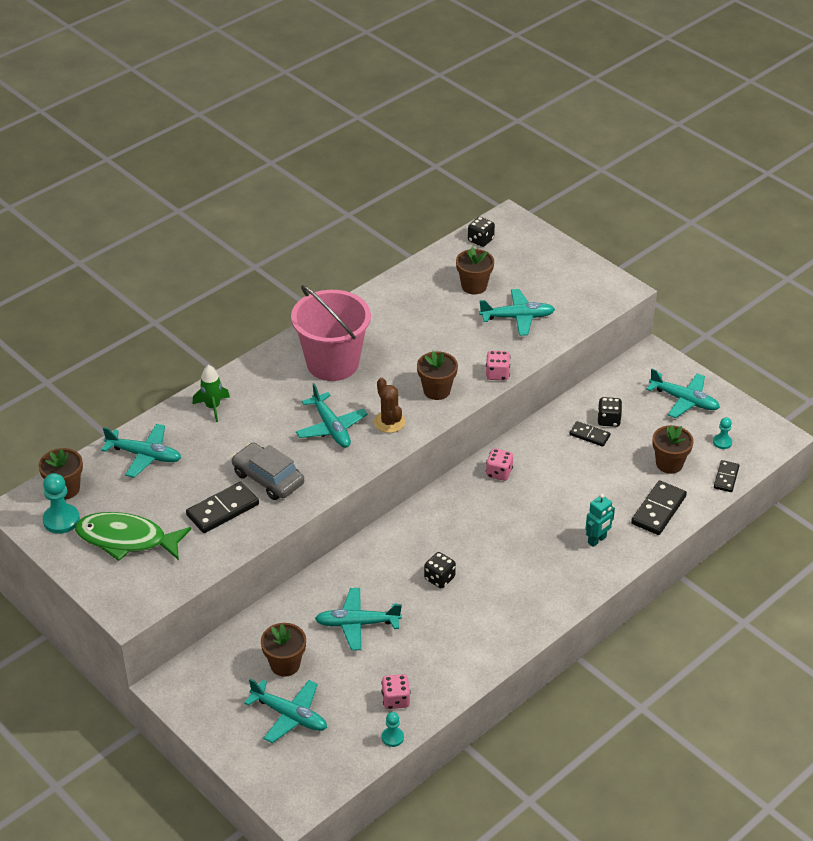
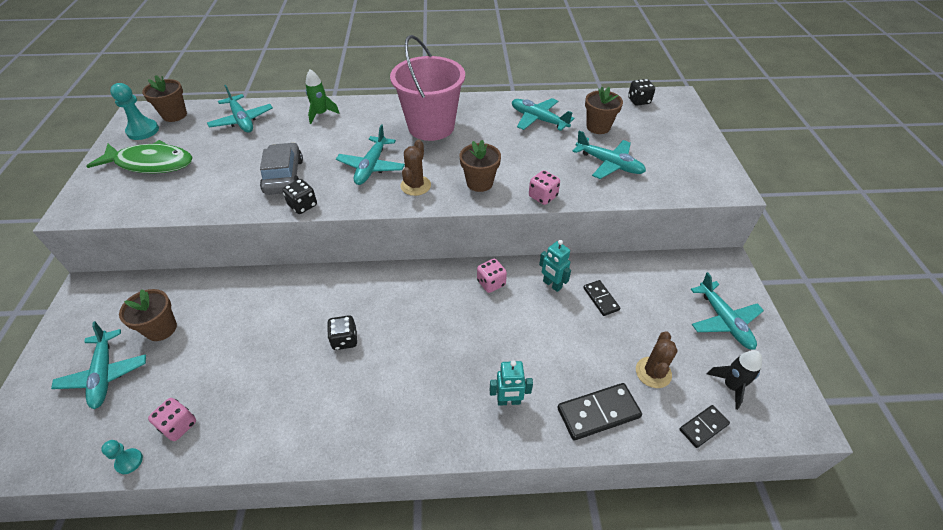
camera: 40 degrees right, 5 degrees up
(126, 539) = (151, 163): green fish -> green fish turned 135 degrees clockwise
(222, 510) = (227, 180): black domino -> none
(357, 624) = (244, 333): turquoise plane -> turquoise plane (538, 119)
(545, 446) = (552, 285): none -> turquoise robot
(608, 420) = (631, 296): black dice -> black dice (303, 205)
(669, 464) = (653, 372): brown flower pot -> brown cactus
(722, 442) = (731, 386): turquoise pawn -> black rocket

